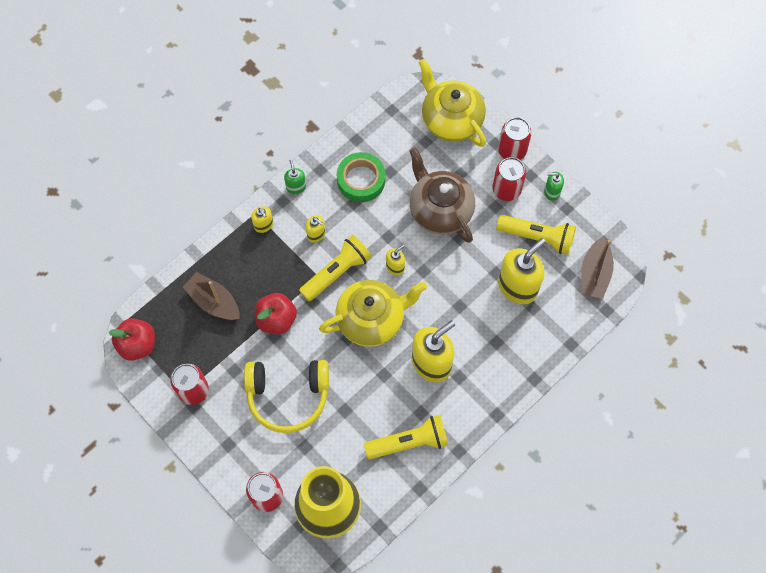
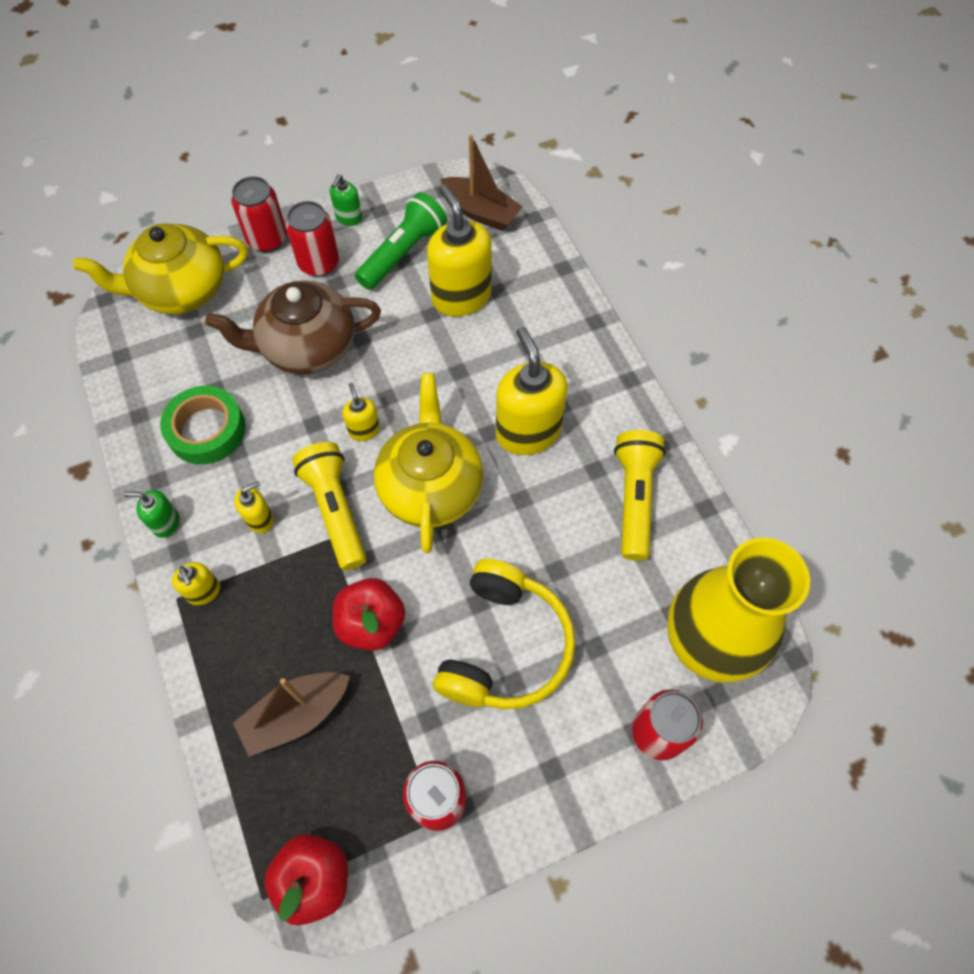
camera: 70 degrees left, 5 degrees down
(263, 225) = (204, 592): yellow soap dispenser -> yellow soap dispenser turned 75 degrees clockwise
(537, 237) = (403, 253): yellow flashlight -> green flashlight

